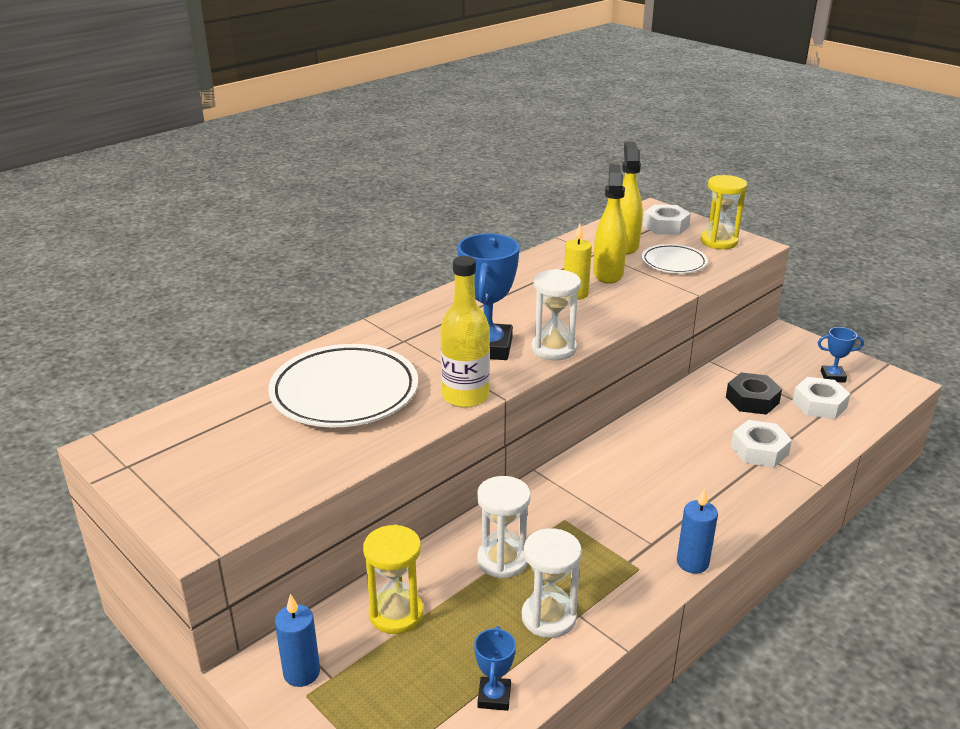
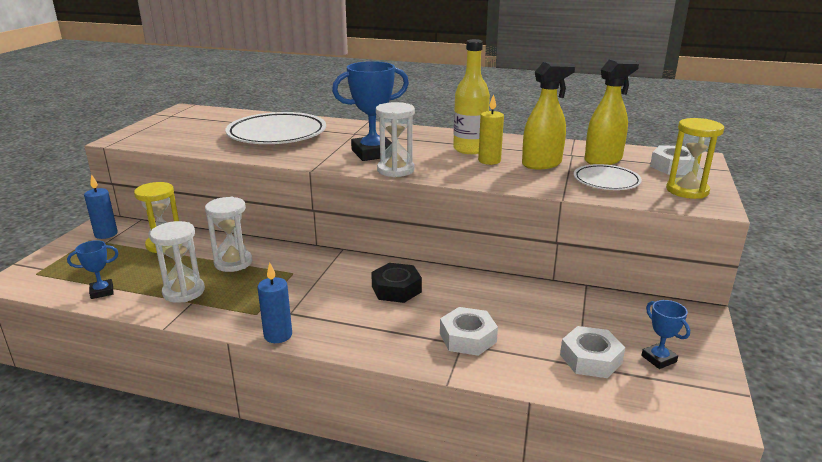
camera: 60 degrees right, 5 degrees down
(465, 396) = (303, 160): yellow bottle -> yellow bottle (469, 149)
(752, 400) = (548, 319): black nut -> black nut (396, 289)

